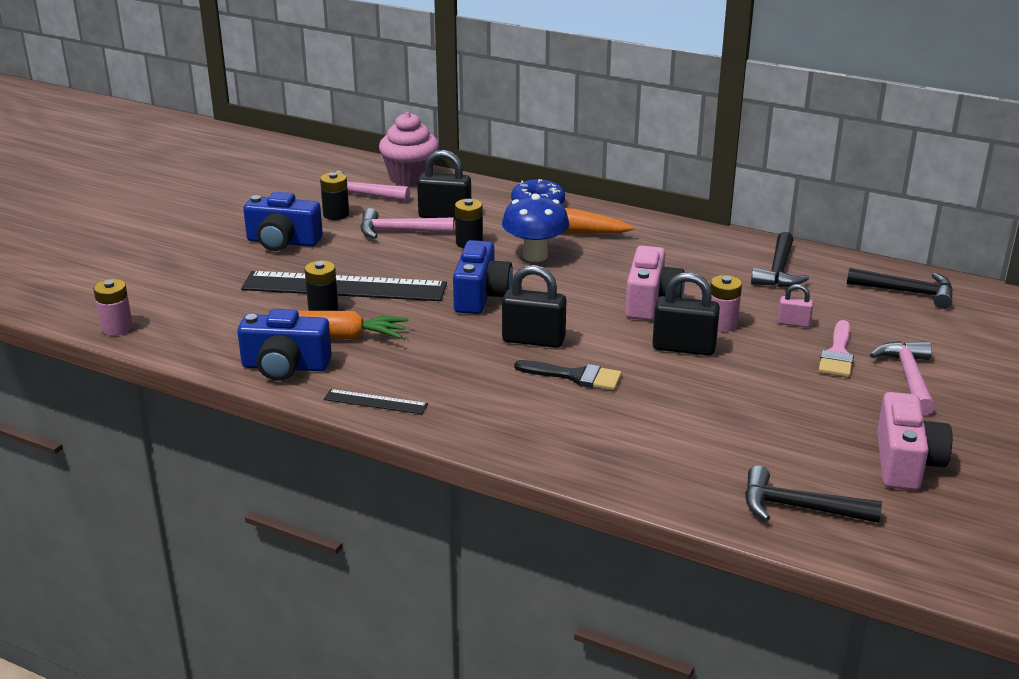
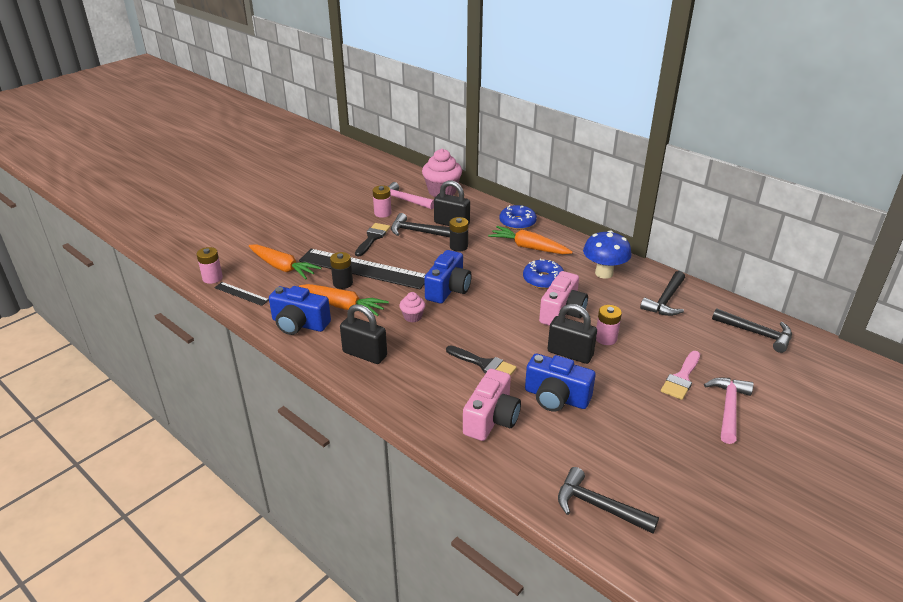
camera: 15 degrees right, 5 degrees up
(220, 300) = (282, 267): none -> orange carrot
(283, 242) = (340, 229): blue camera -> blue camera (556, 397)
(336, 214) = (382, 213): black battery -> pink battery
(337, 247) = (372, 238): none -> black brush
(375, 402) = (343, 361): black ruler -> black ruler (241, 294)
(399, 231) = (417, 231): pink hammer -> black hammer
(447, 335) = (412, 317): none -> pink cupcake
(533, 340) = (468, 330): black padlock -> black padlock (365, 354)
(535, 255) = (498, 263): blue mushroom -> blue mushroom (604, 273)
(606, 267) = (543, 280): none -> blue donut
(793, 323) = (659, 346): pink padlock -> none
(905, 462) = (696, 483): pink camera -> pink camera (491, 419)

